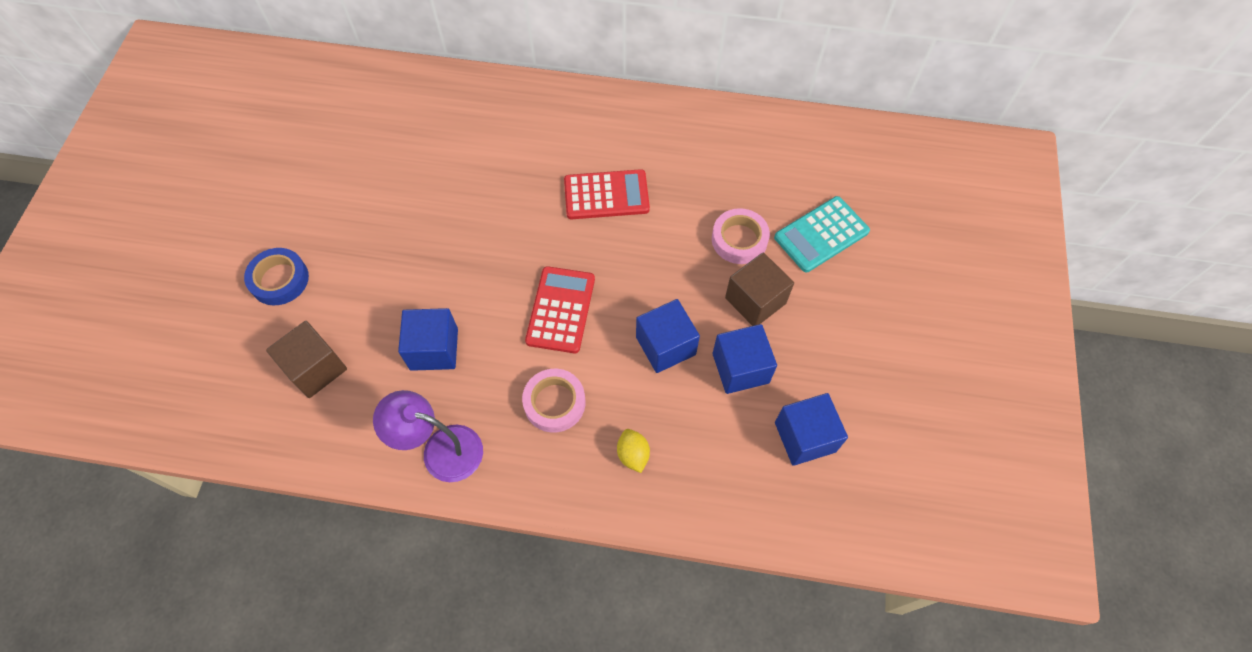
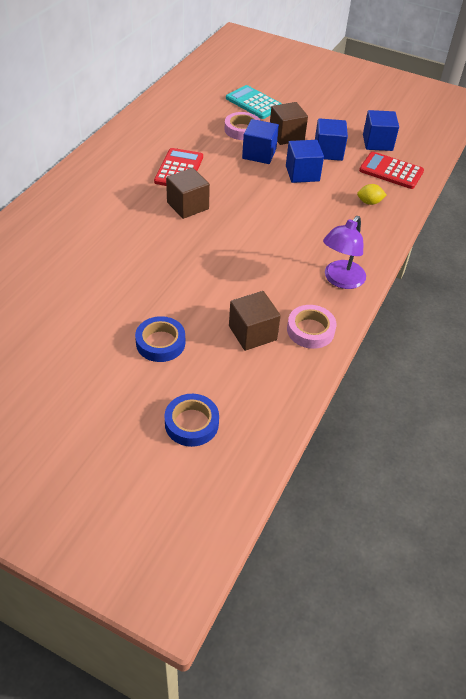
camera: 75 degrees left, 15 degrees down
(167, 346) = (191, 423): none -> blue tape
(434, 349) = (262, 269): blue cube -> blue cube (259, 154)
(532, 229) = (187, 206): none -> brown cube
(554, 403) = (324, 224): pink tape -> pink tape (310, 330)
(560, 310) = (258, 207): red calculator -> red calculator (391, 171)
(821, 235) = (254, 103): turquoise calculator -> turquoise calculator turned 150 degrees clockwise

